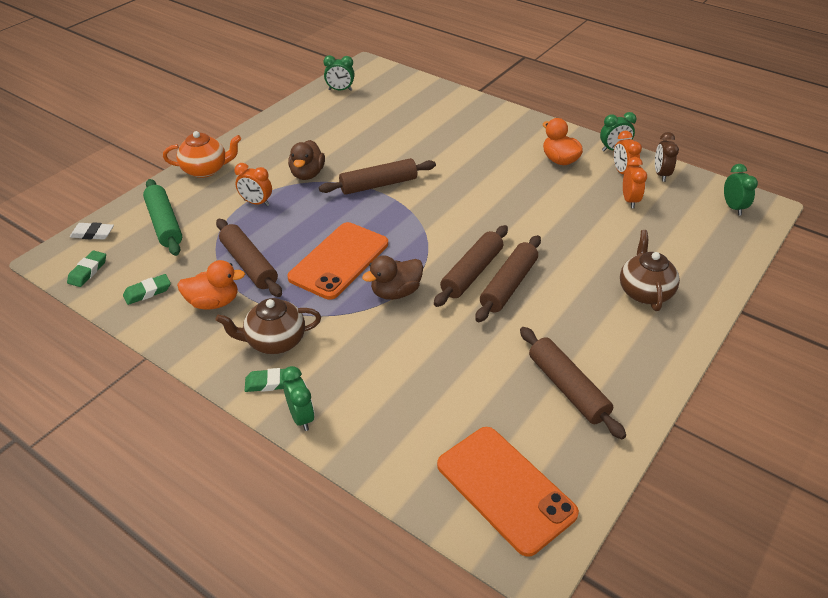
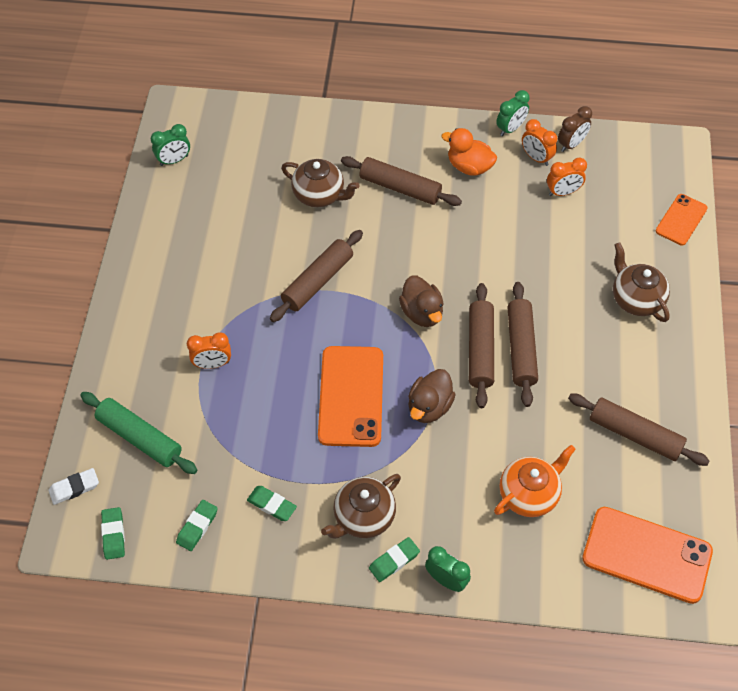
camera: 30 degrees left, 15 degrees up
(205, 170) = (120, 345): orange teapot -> orange teapot (529, 494)
(213, 302) = (272, 505): orange duck -> green eraser
(249, 265) = (269, 444): brown rolling pin -> brown rolling pin (400, 188)
(307, 174) = (234, 301): brown duck -> brown duck (422, 313)
(426, 139) = (319, 195): none -> brown teapot
(629, 200) = (563, 192): orange clock -> orange clock turned 105 degrees clockwise
(661, 174) = (571, 144): brown clock -> brown clock turned 105 degrees counterclockwise
(731, 254) = (681, 220): none -> orange phone
(733, 207) = (654, 160): green clock -> none

